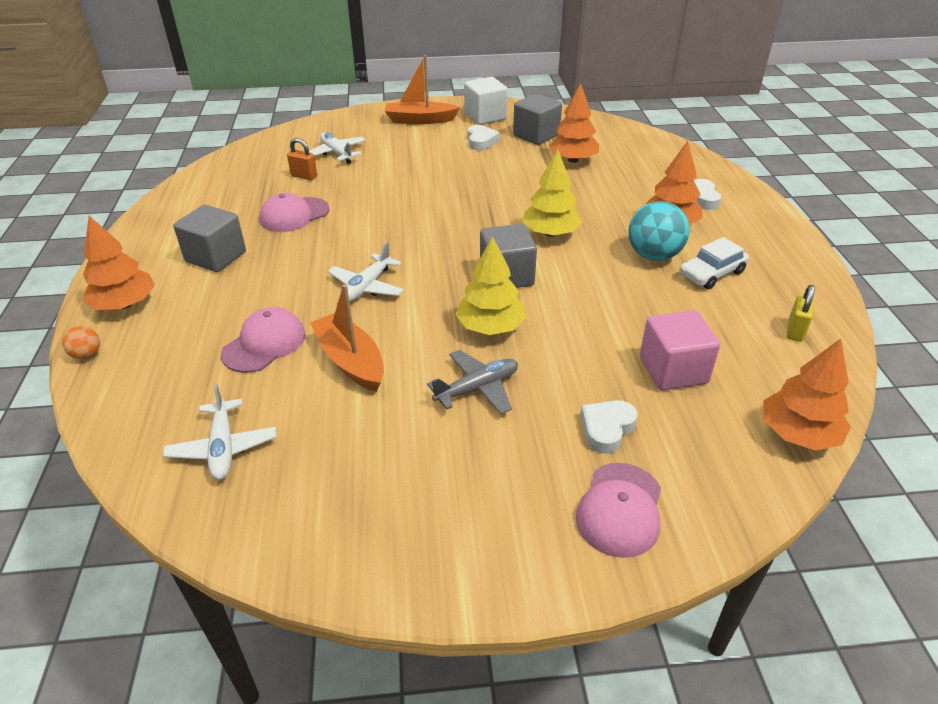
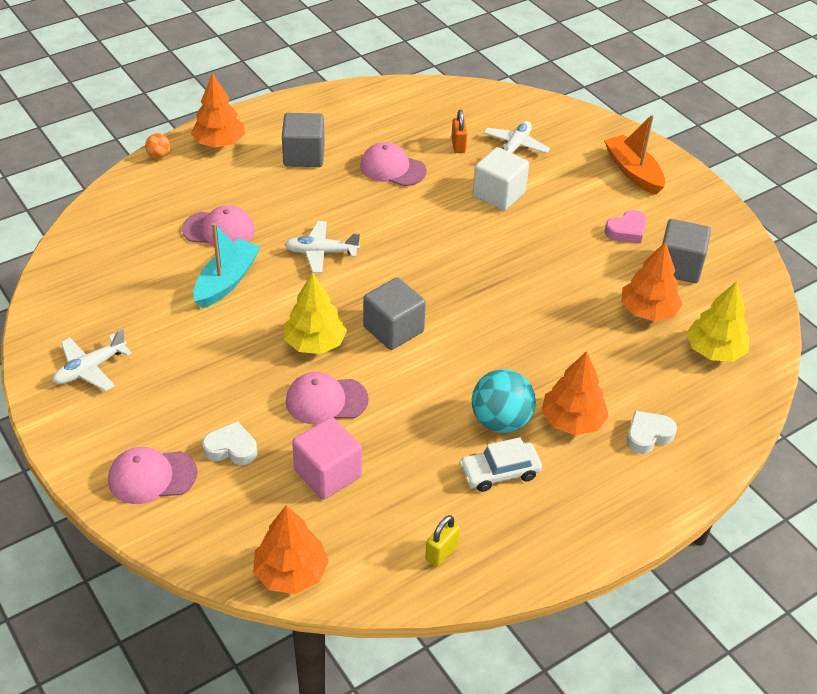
camera: 60 degrees right, 5 degrees up
(223, 447) = (110, 259): white plane -> white plane (90, 369)
(350, 361) = (226, 281): orange boat -> turquoise boat
(477, 388) = (235, 360): grey plane -> none
(481, 141) = (626, 231): white heart -> pink heart
(485, 116) = (687, 214): white cube -> white cube (498, 194)
(550, 233) = (486, 337): yellow tree -> yellow tree (714, 351)
(574, 343) = (326, 400): none -> pink cap
(711, 273) = (499, 472): white car -> white car turned 45 degrees counterclockwise
(795, 331) = (441, 553): yellow padlock -> yellow padlock turned 45 degrees counterclockwise

